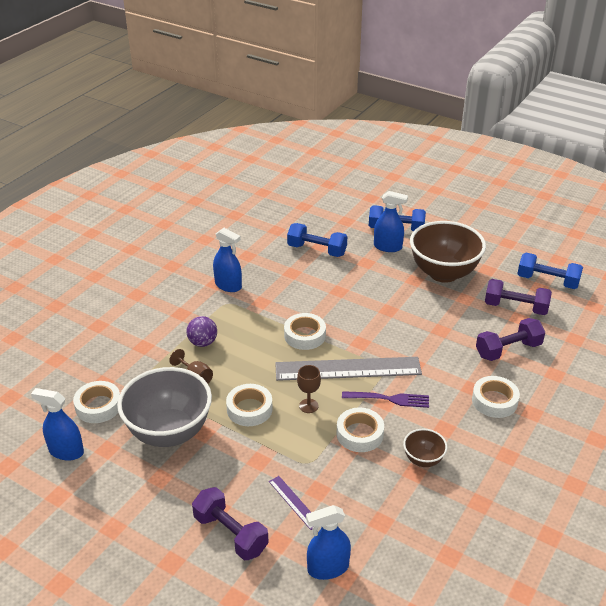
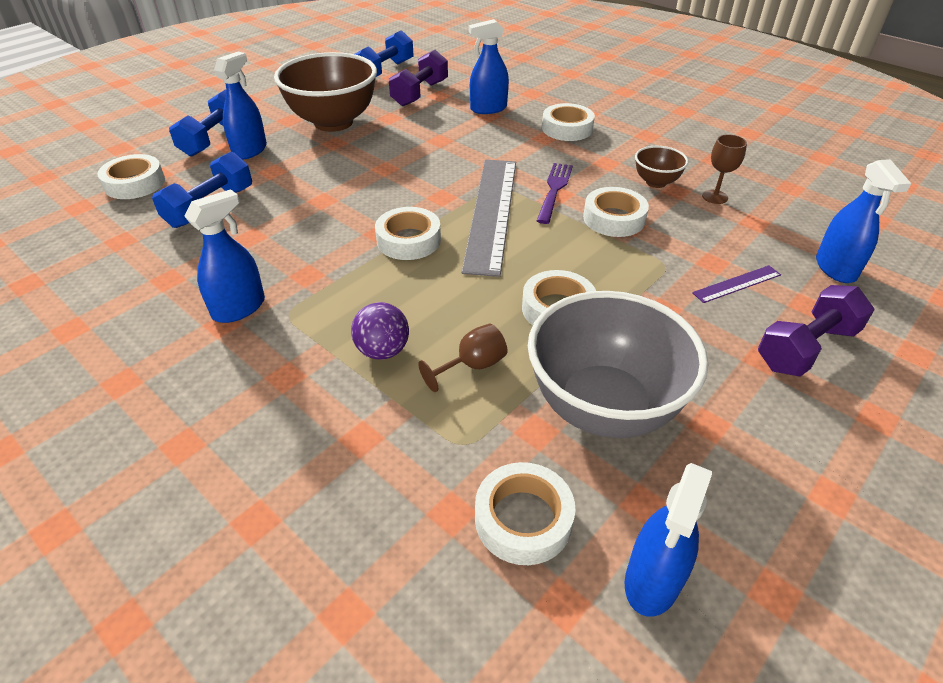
camera: 80 degrees left, 5 degrees up
(308, 406) = (558, 253): brown goblet -> brown goblet (715, 197)
(333, 216) = (135, 183): none -> white tape
(508, 350) = (488, 109): purple dumbbell -> blue spray bottle

